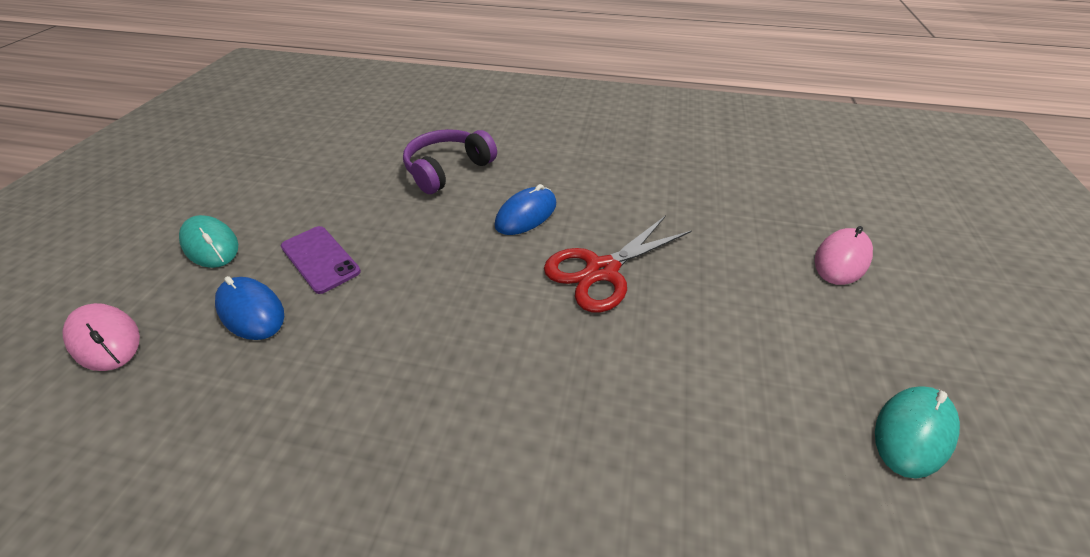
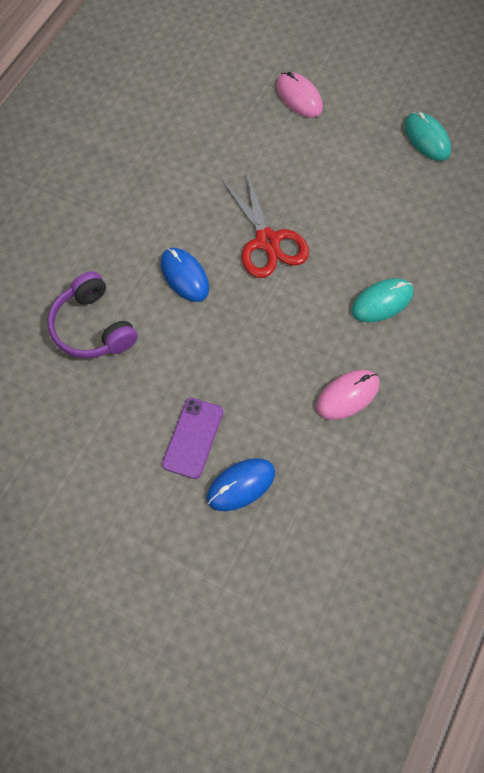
camera: 75 degrees left, 20 degrees up
(105, 339) = (242, 590): pink mouse -> pink mouse (347, 395)
(211, 245) = (143, 532): turquoise mouse -> turquoise mouse (382, 302)
(320, 259) = (193, 438): purple phone -> purple phone turned 45 degrees counterclockwise

